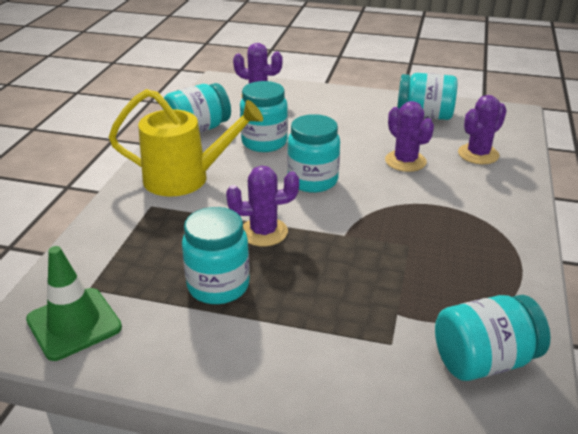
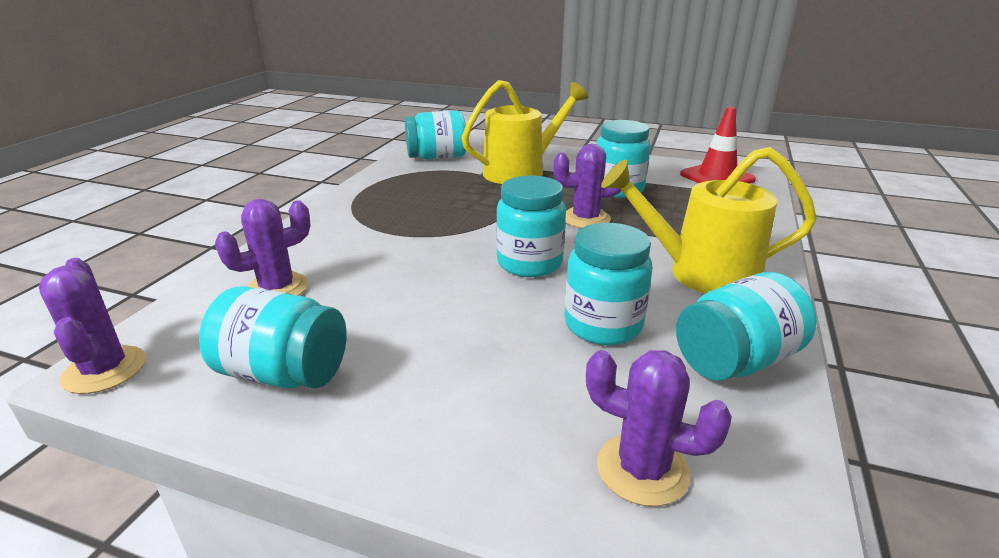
camera: 175 degrees left, 5 degrees down
(74, 324) = (717, 177): green traffic cone -> red traffic cone
(343, 323) = (521, 171): none -> yellow watering can
(405, 161) = (391, 283): purple cactus -> purple cactus (104, 370)

